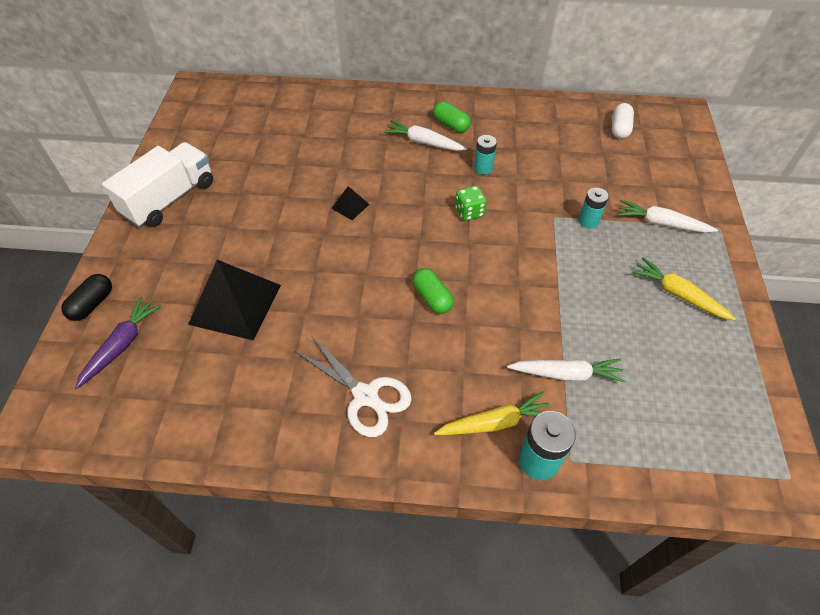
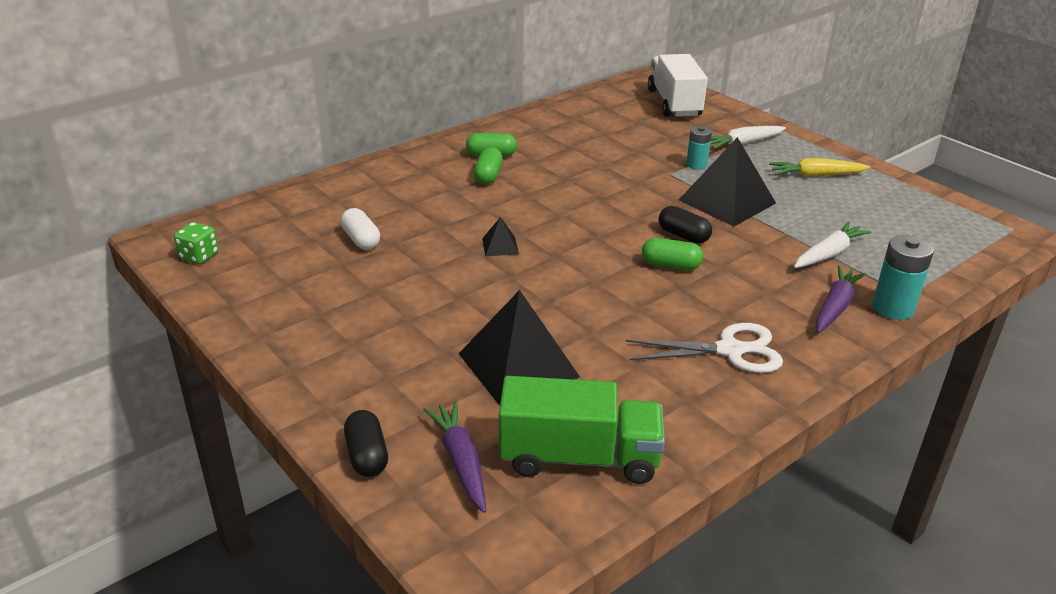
camera: 45 degrees left, 20 degrees down
(170, 199) = (301, 333): white truck -> white truck (674, 103)
(173, 395) = (579, 458): none -> green truck
(423, 142) = (488, 176): white carrot -> green capsule
(469, 212) = (605, 201): green dice -> green dice (199, 256)
(479, 279) = (683, 235): none -> black capsule
(483, 168) = (567, 170): turquoise battery -> none
(494, 422) = (835, 307): yellow carrot -> purple carrot
(560, 270) = (727, 201): none -> black pyramid
(619, 128) = (625, 103): white capsule -> white capsule (361, 240)

